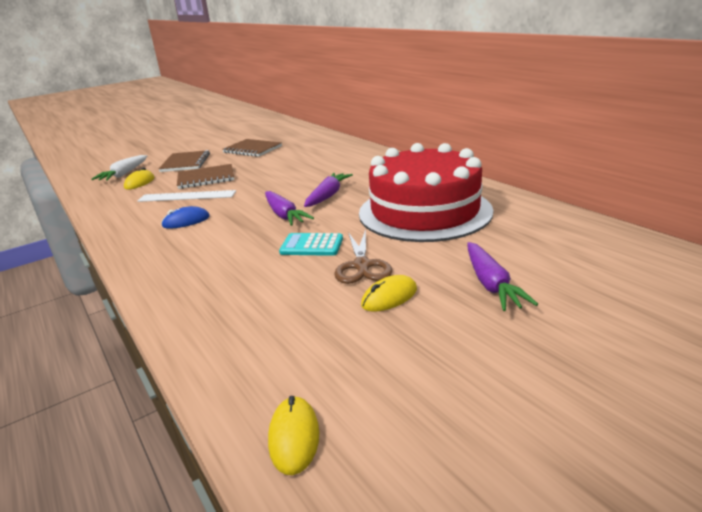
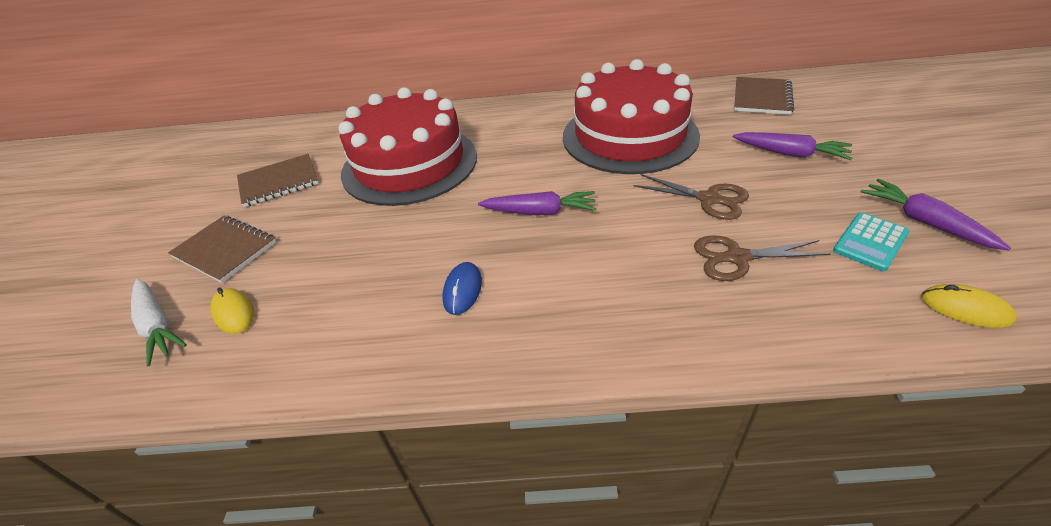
camera: 55 degrees left, 15 degrees up
(187, 196) = (371, 273): white ruler -> none
(206, 178) = (326, 243): brown notebook -> brown notebook (762, 98)
(287, 297) = (737, 257): none -> brown scissors
(302, 167) = (409, 164): none -> red cake
(311, 245) = (638, 214): turquoise calculator -> turquoise calculator (870, 242)
(328, 196) = (523, 172): purple carrot -> purple carrot (924, 222)
(389, 297) = (778, 203): yellow mouse -> none

